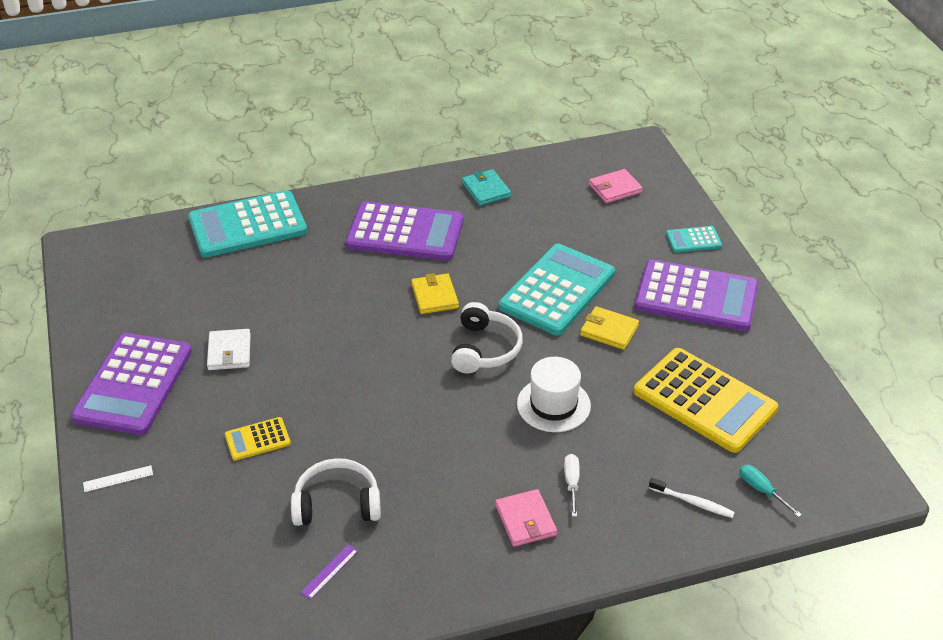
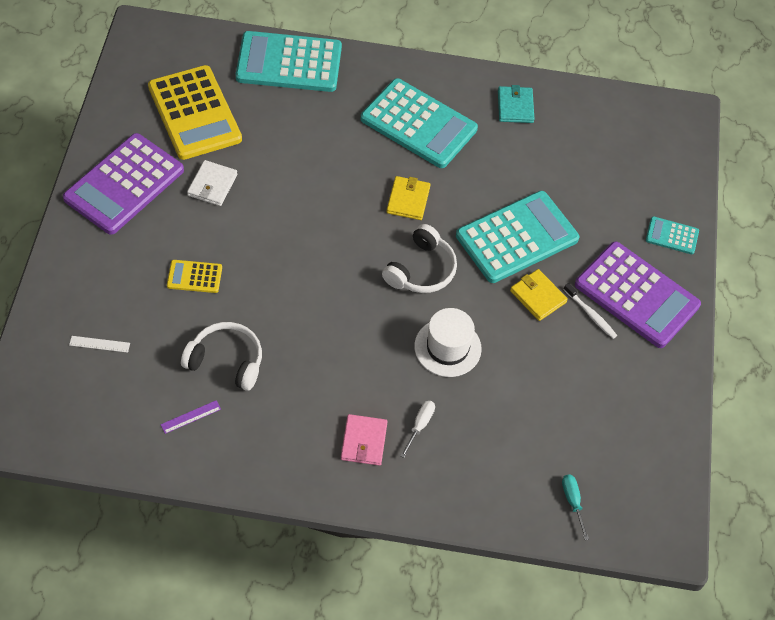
camera: 20 degrees right, 15 degrees up
(118, 478) = (74, 266): white ruler -> white ruler (99, 344)
(405, 233) = (418, 124): purple calculator -> turquoise calculator
(615, 188) = (634, 152): pink wallet -> none
(693, 502) = (508, 486): white toothbrush -> white toothbrush (591, 314)
(704, 400) = (578, 399): yellow calculator -> yellow calculator (194, 113)

